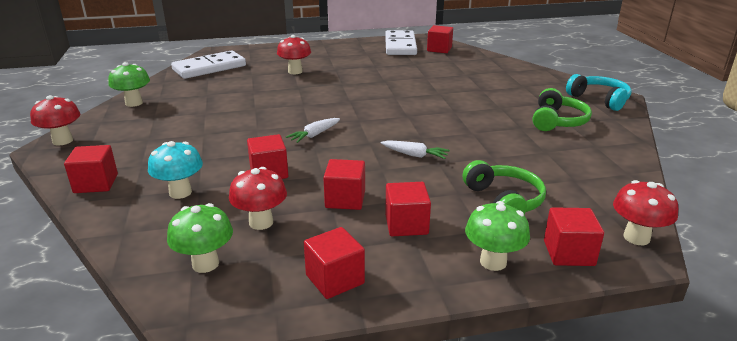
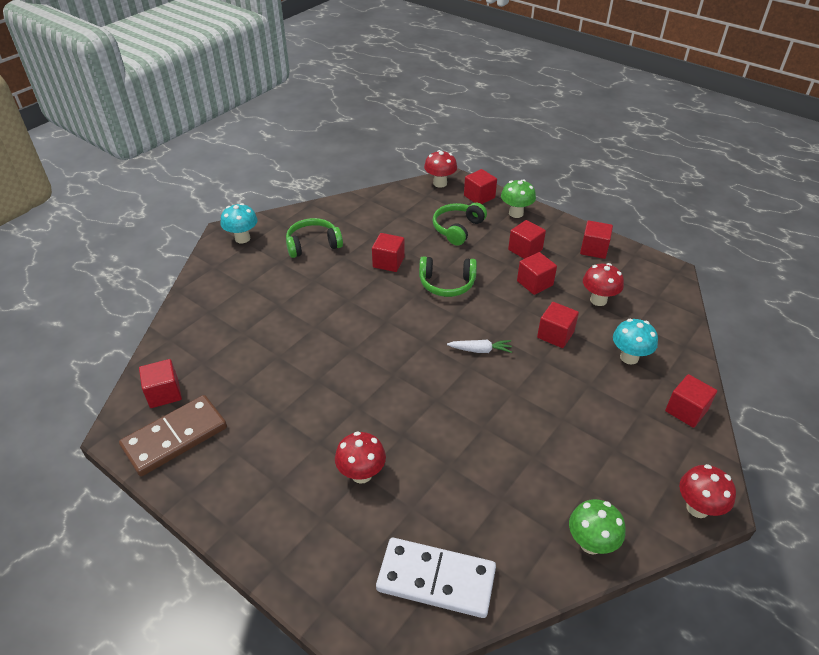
camera: 130 degrees left, 15 degrees up
(205, 264) = (649, 295): green mushroom -> none
(400, 46) = (175, 438): white domino -> brown domino
(415, 155) = (447, 284): white carrot -> green headphones
(486, 142) = (388, 262): none -> red cube
(599, 99) = (242, 238): turquoise headphones -> turquoise mushroom

